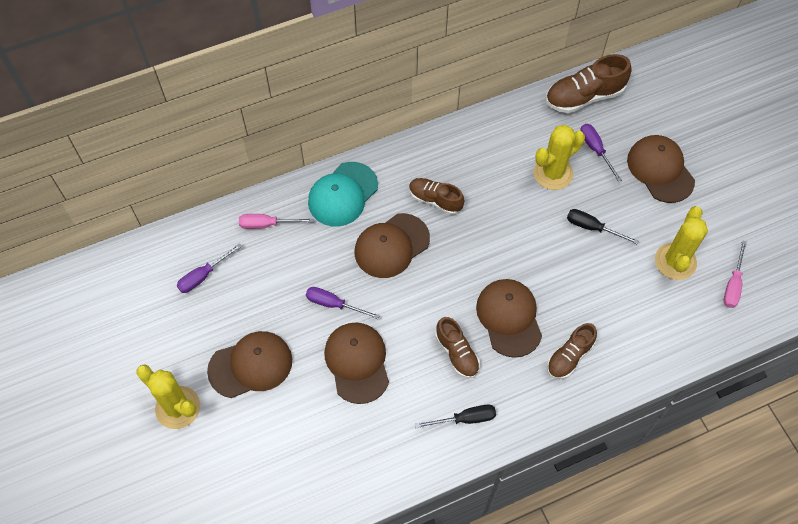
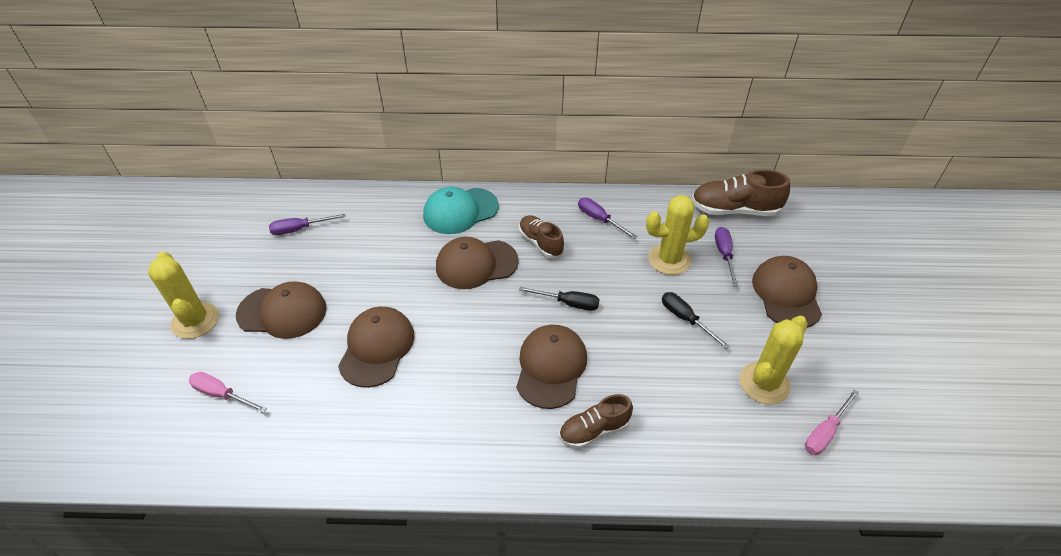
camera: 25 degrees right, 15 degrees down
(267, 224) = (380, 211): pink screwdriver -> pink screwdriver (222, 394)
(333, 304) = (391, 291): purple screwdriver -> purple screwdriver (599, 219)
(457, 353) = (477, 378): brown shoe -> none
(465, 419) = (445, 444): black screwdriver -> black screwdriver (568, 303)

